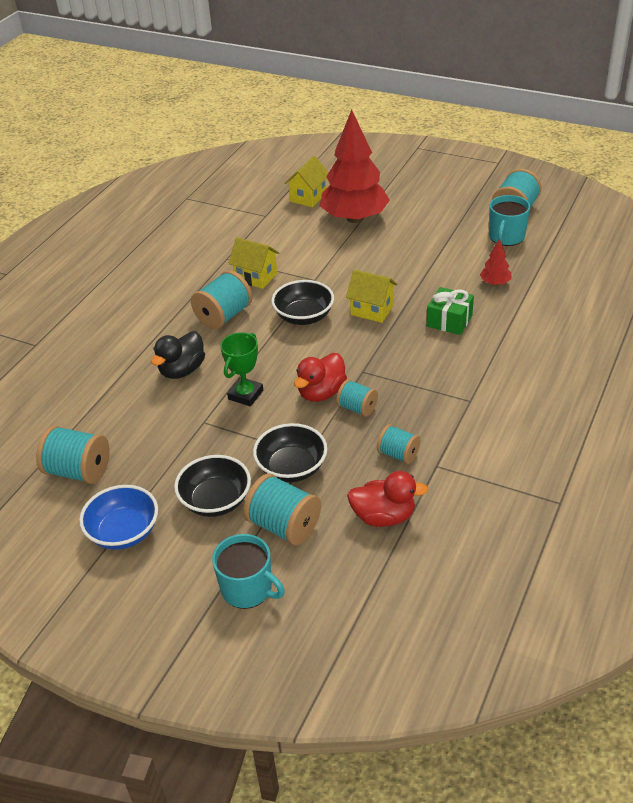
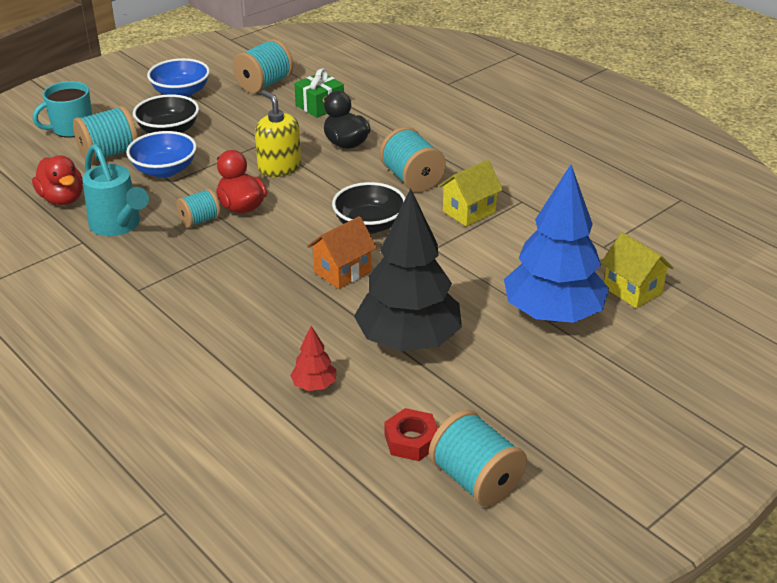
camera: 110 degrees right, 5 degrees down
(245, 395) = (279, 167): green trophy -> yellow soap dispenser
(292, 468) = (164, 170): black bowl -> blue bowl
(354, 218) = (553, 314): red tree -> blue tree
(372, 310) = (342, 271): yellow house -> orange house
(384, 516) = (62, 199): red duck -> red duck turned 60 degrees counterclockwise
(398, 454) = (118, 226): turquoise spool -> turquoise watering can
(423, 262) = (408, 341): none -> black tree
(449, 321) = (274, 320): green gift -> green gift (319, 106)
(506, 237) = (411, 440): turquoise mug -> red nut

